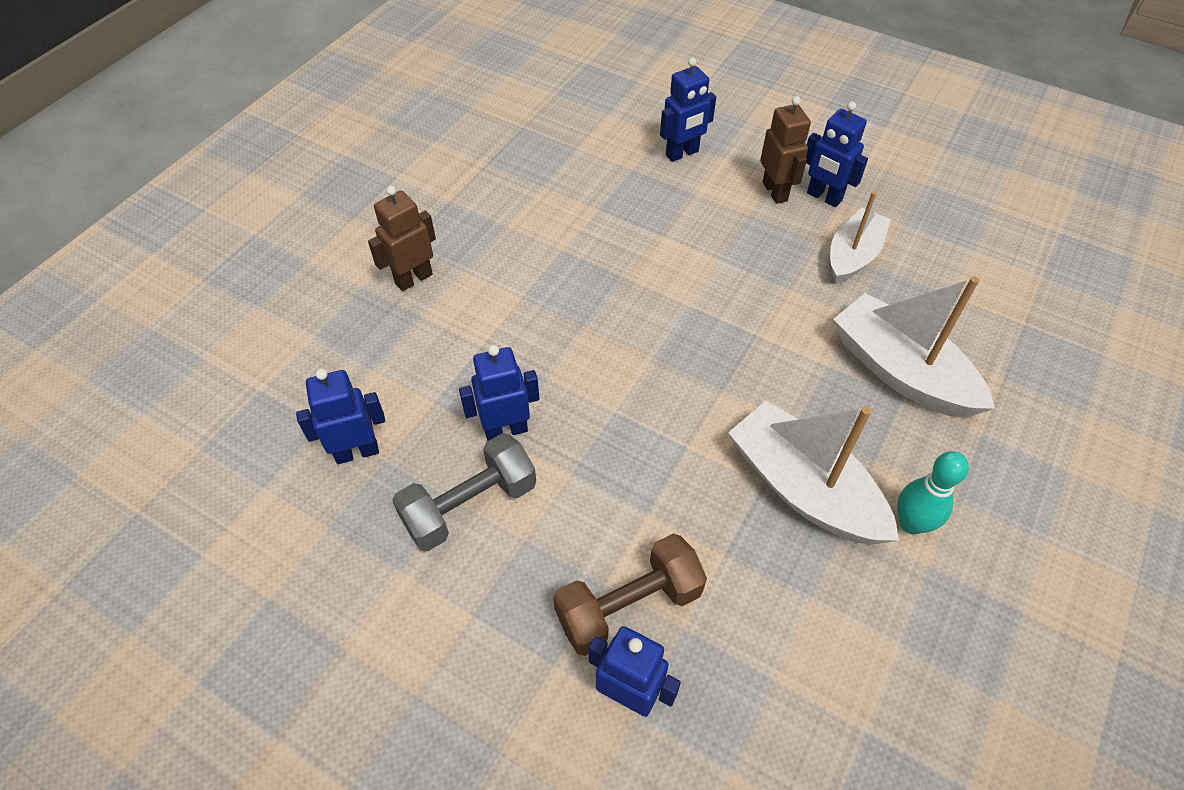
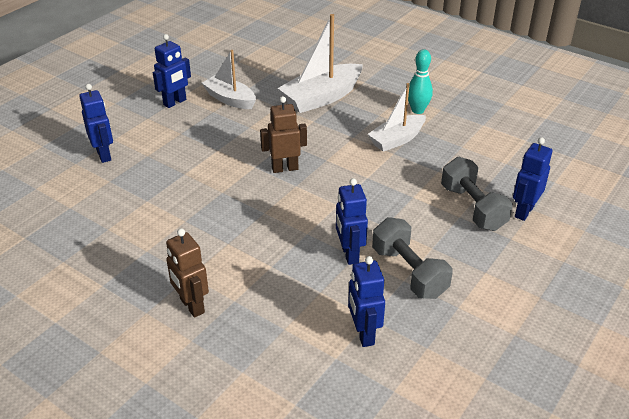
camera: 85 degrees left, 15 degrees down
(628, 606) = (472, 208): brown dumbbell -> grey dumbbell
(775, 191) = (162, 120): brown robot -> brown robot (285, 168)
(803, 488) = (397, 140): white boat -> white boat, size x0.66

